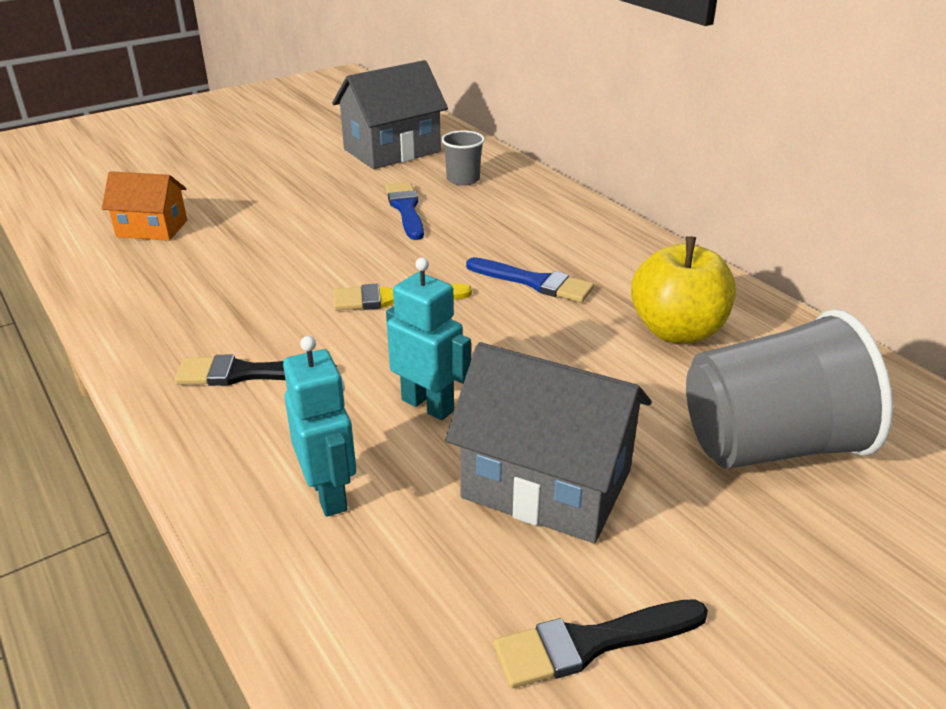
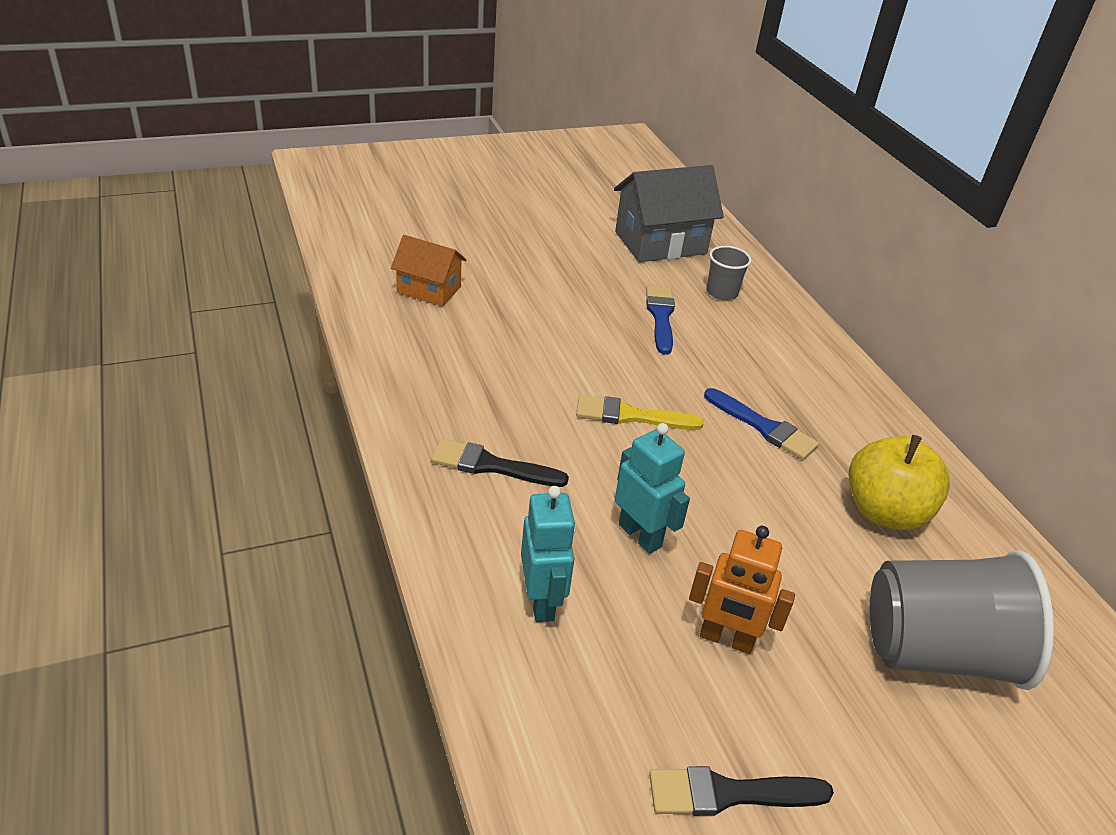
camera: 10 degrees right, 5 degrees up
(546, 484) = (726, 639): grey house -> orange robot

